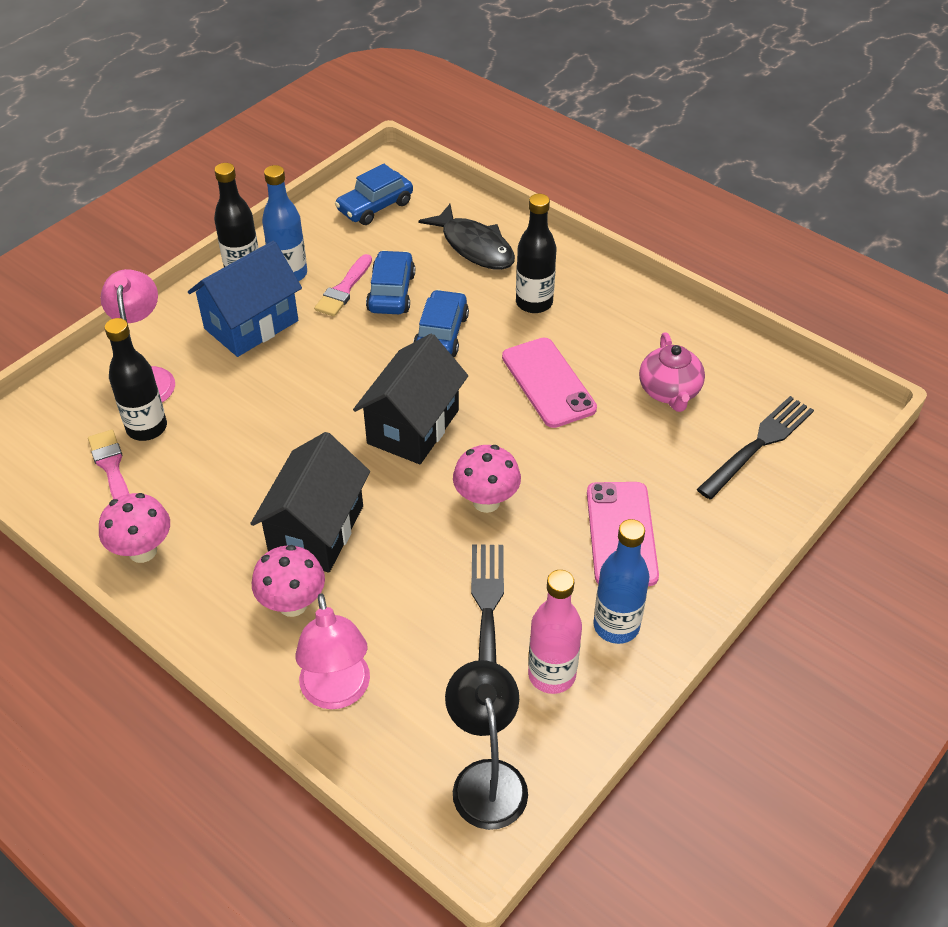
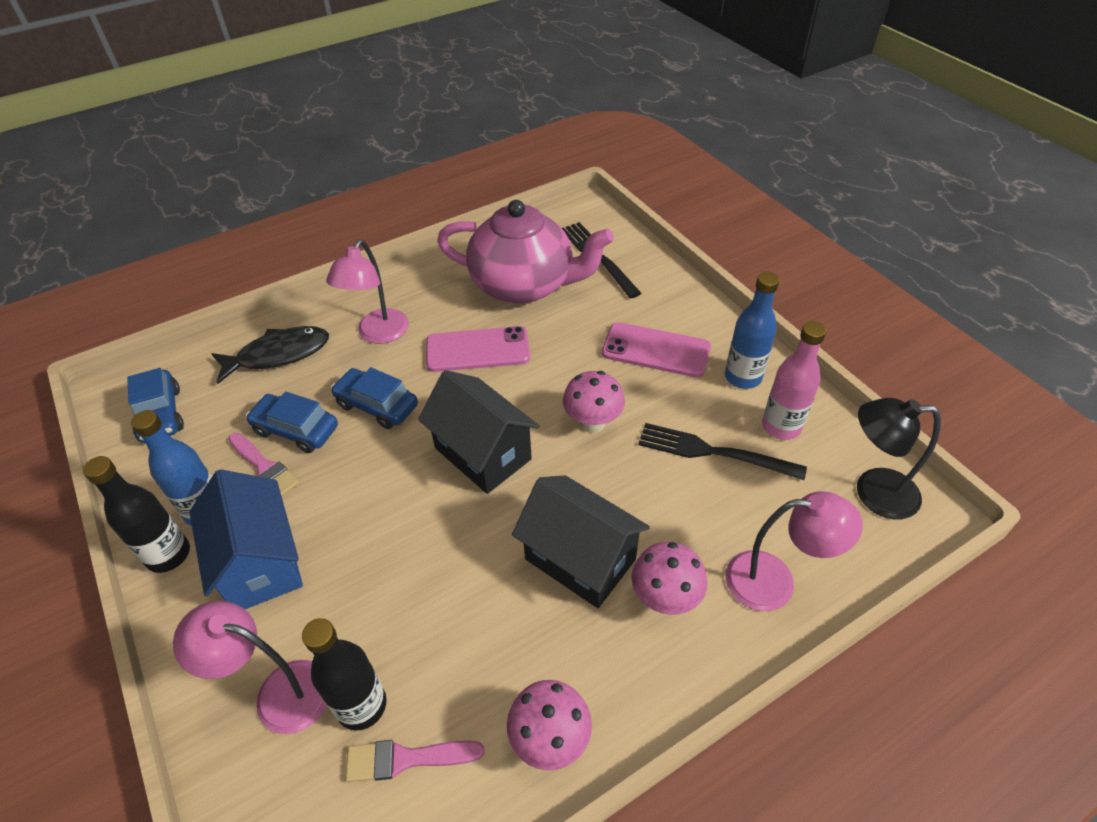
camera: 70 degrees left, 0 degrees up
(534, 303) = (378, 334): black bottle -> pink lamp
(669, 392) = (524, 285): pink teapot -> pink teapot, size x1.94

